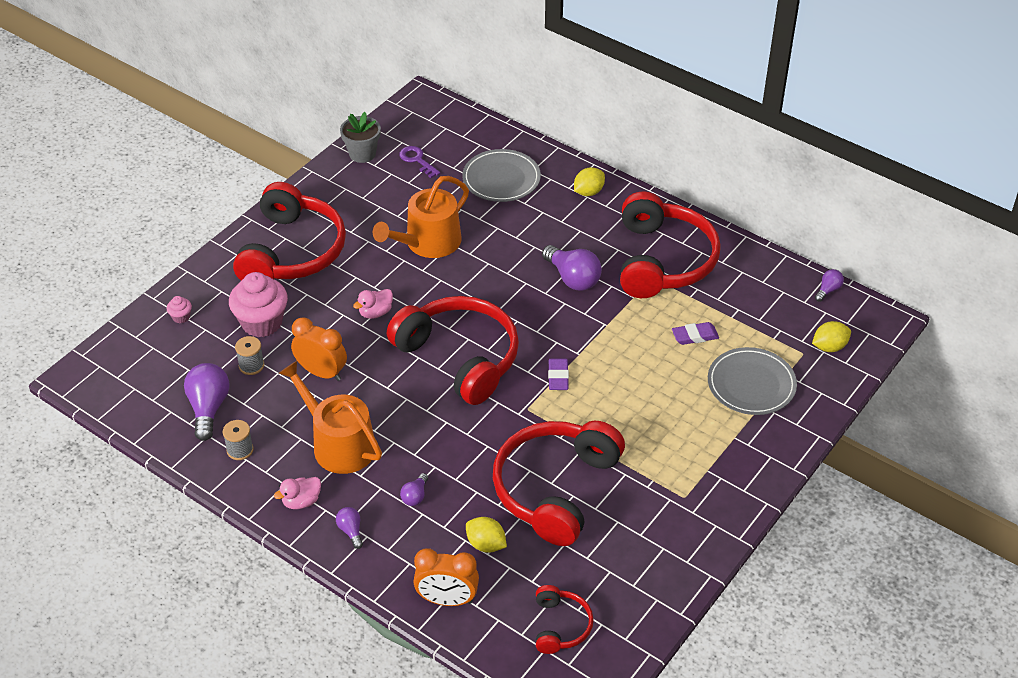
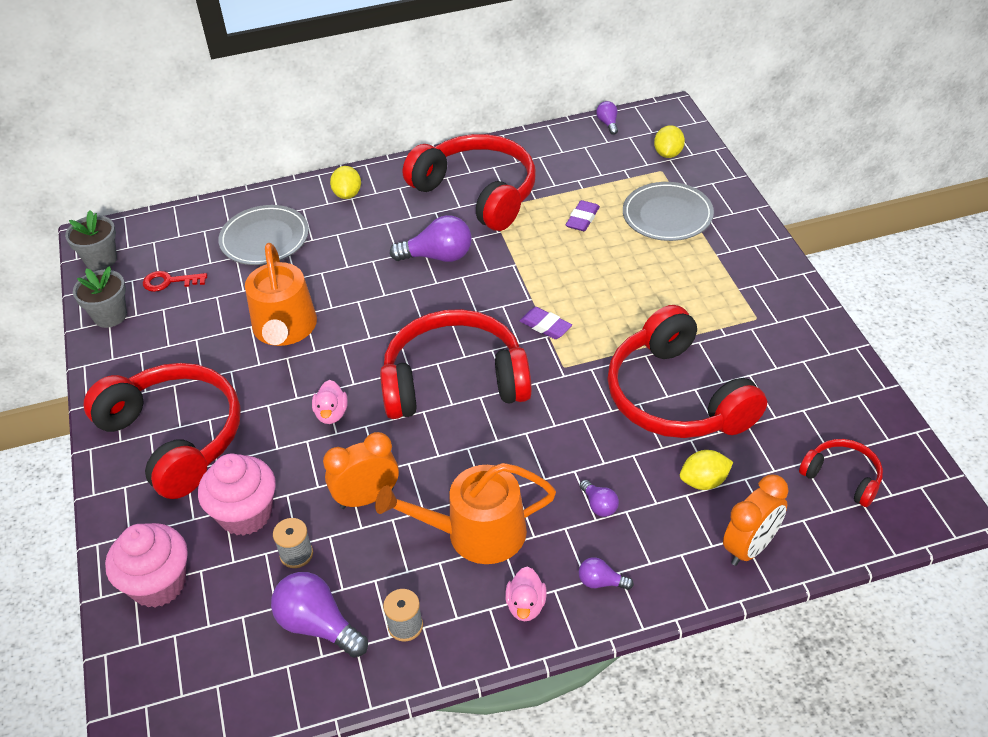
camera: 50 degrees left, 0 degrees up
(181, 317) = (158, 584): pink cupcake -> pink cupcake, size x2.33
(406, 115) = (101, 260): none -> grey flower pot
(417, 160) = (169, 282): purple key -> red key

